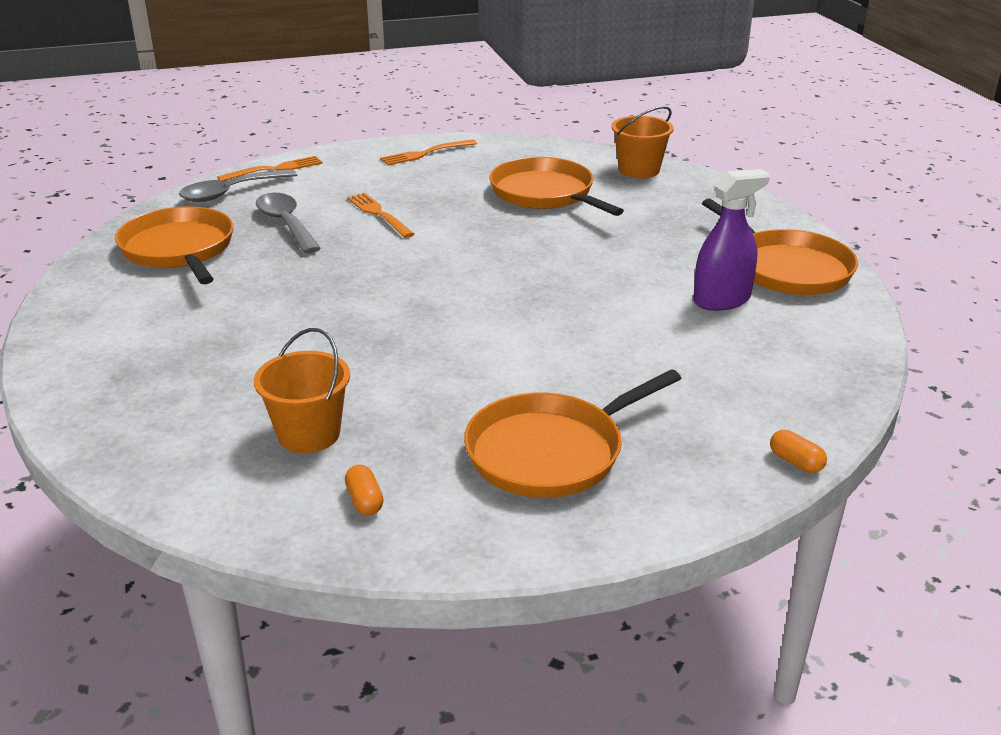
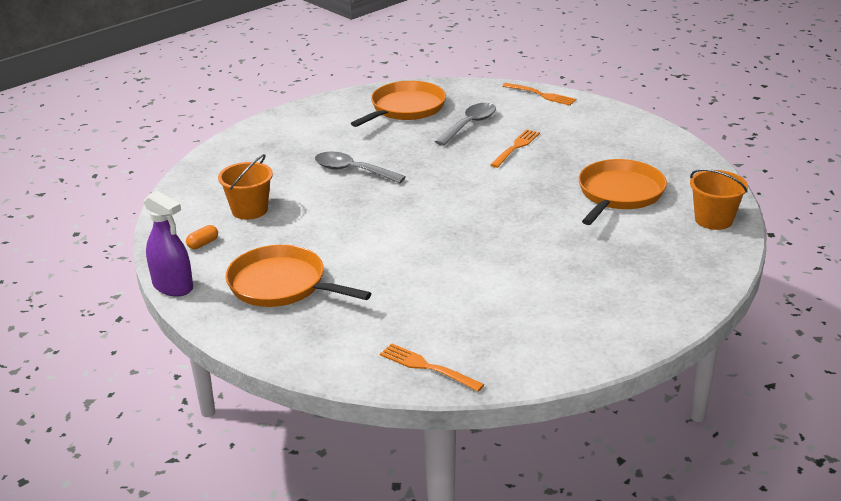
camera: 65 degrees right, 0 degrees up
(231, 192) = (492, 95): grey spoon -> grey spoon (352, 171)
(425, 153) = (631, 132): orange fork -> orange fork (427, 367)
(722, 300) = (521, 304): purple spray bottle -> purple spray bottle (173, 286)
(787, 268) = (605, 323): orange pan -> none
(795, 462) = (329, 374): orange capsule -> none

